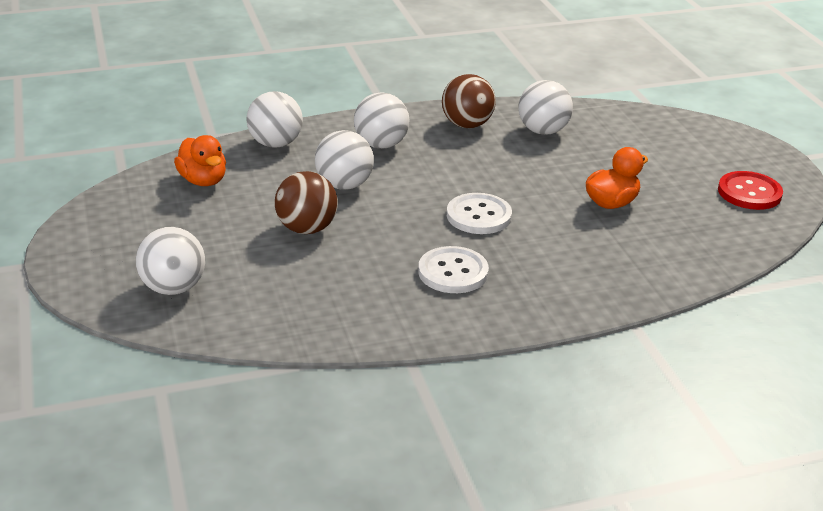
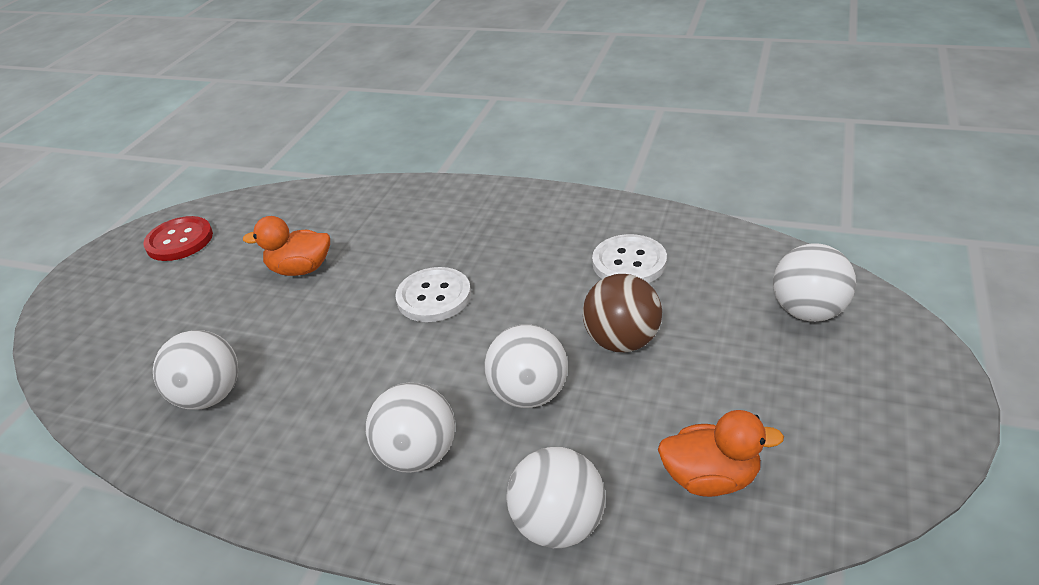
camera: 140 degrees left, 5 degrees up
(203, 181) = (711, 478): orange duck -> orange duck turned 90 degrees clockwise
(453, 272) = (524, 246): white button -> white button (629, 262)
(467, 125) = (272, 449): brown ball -> none

